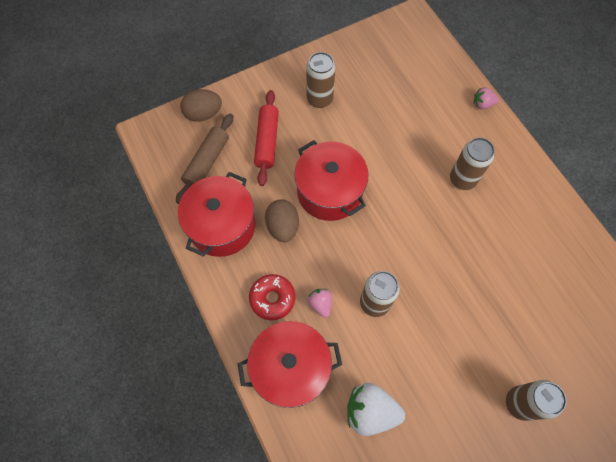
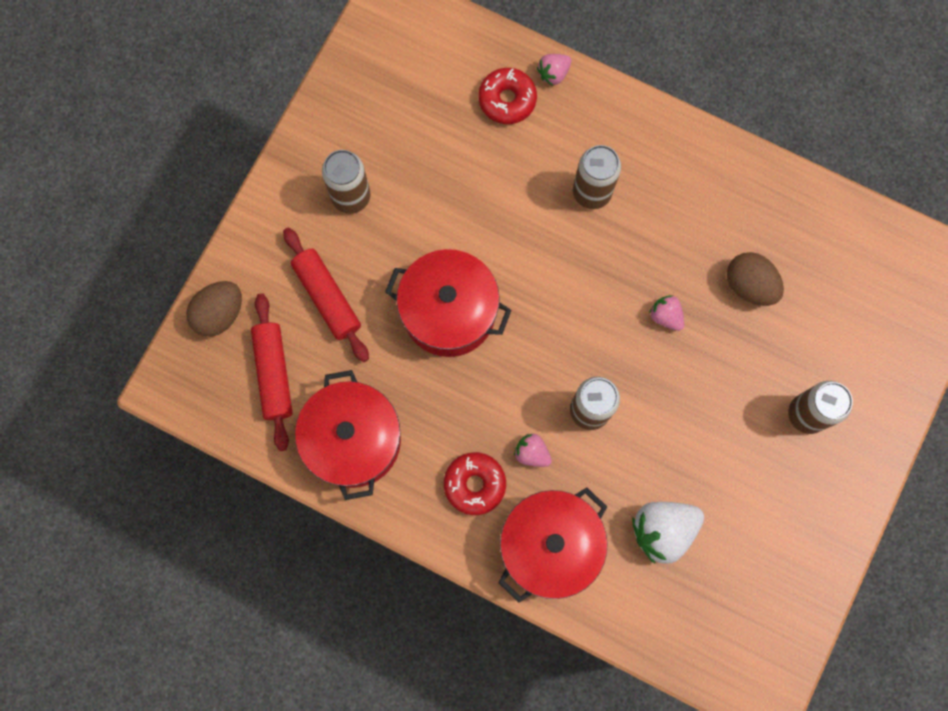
camera: 35 degrees left, 10 degrees up
(207, 162) = (273, 374): brown rolling pin -> red rolling pin
(283, 227) = (425, 392): brown egg -> brown egg (749, 285)
(445, 102) = (507, 100): none -> red donut
(462, 278) = (666, 316): none -> pink strawberry

